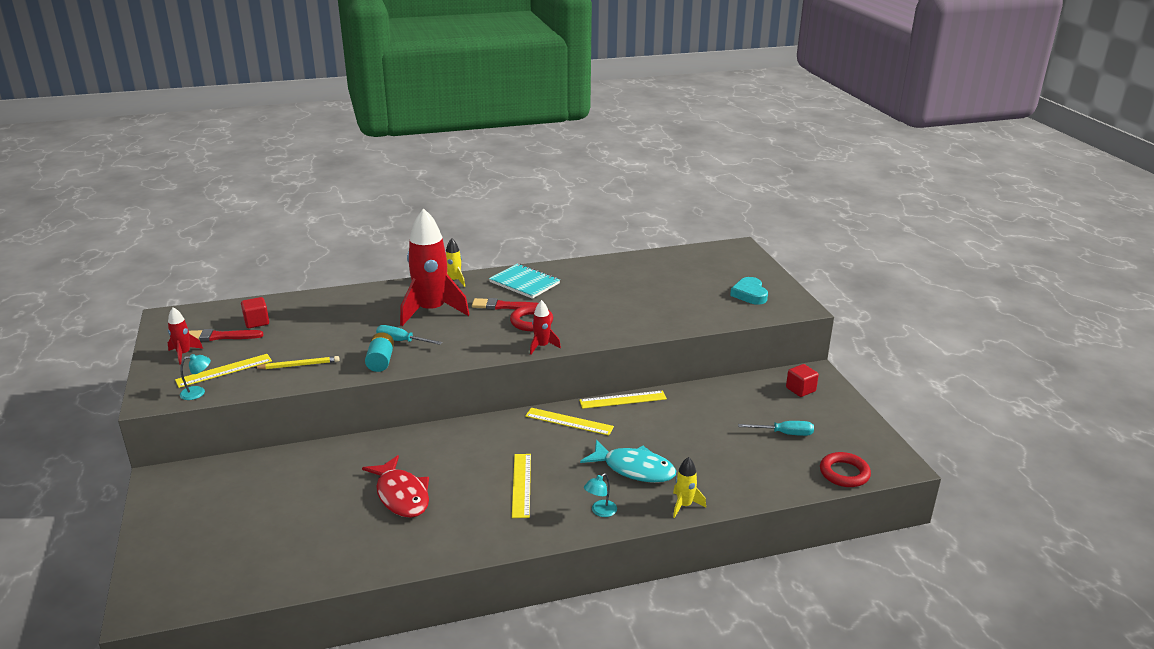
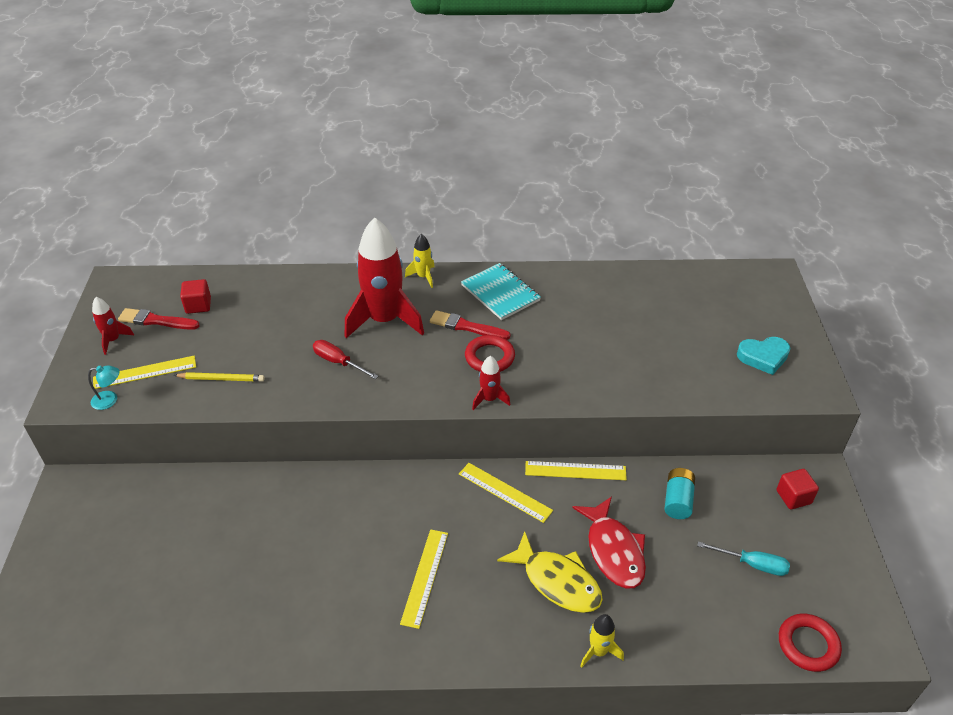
camera: 15 degrees right, 15 degrees up
(380, 361) = (307, 389): turquoise battery -> turquoise battery (677, 500)
(401, 341) = (338, 362): turquoise screwdriver -> red screwdriver
(401, 495) = (294, 563): red fish -> red fish (613, 550)
(600, 511) = (500, 638): turquoise lamp -> none
(634, 469) = (557, 581): turquoise fish -> yellow fish
(749, 294) = (763, 357): turquoise heart -> turquoise heart turned 105 degrees counterclockwise

